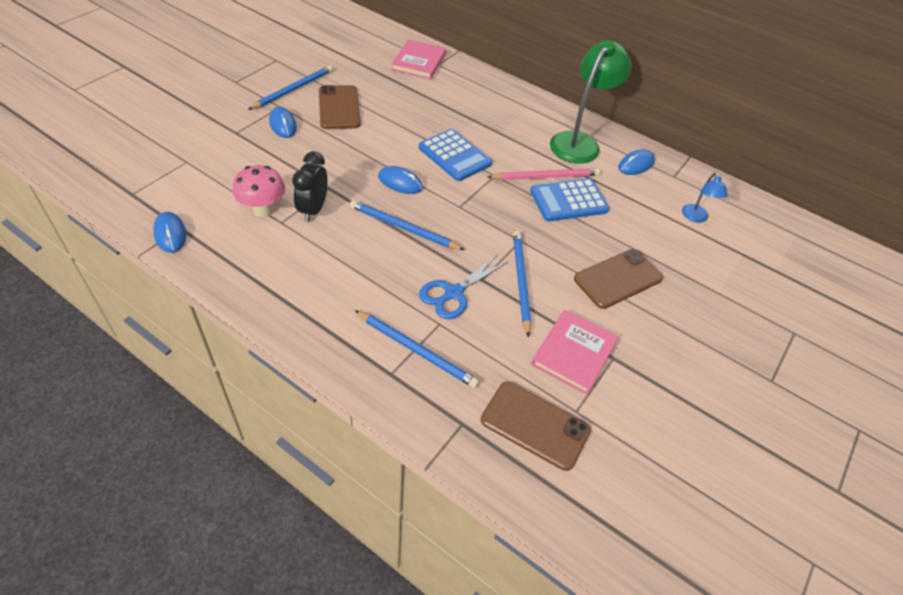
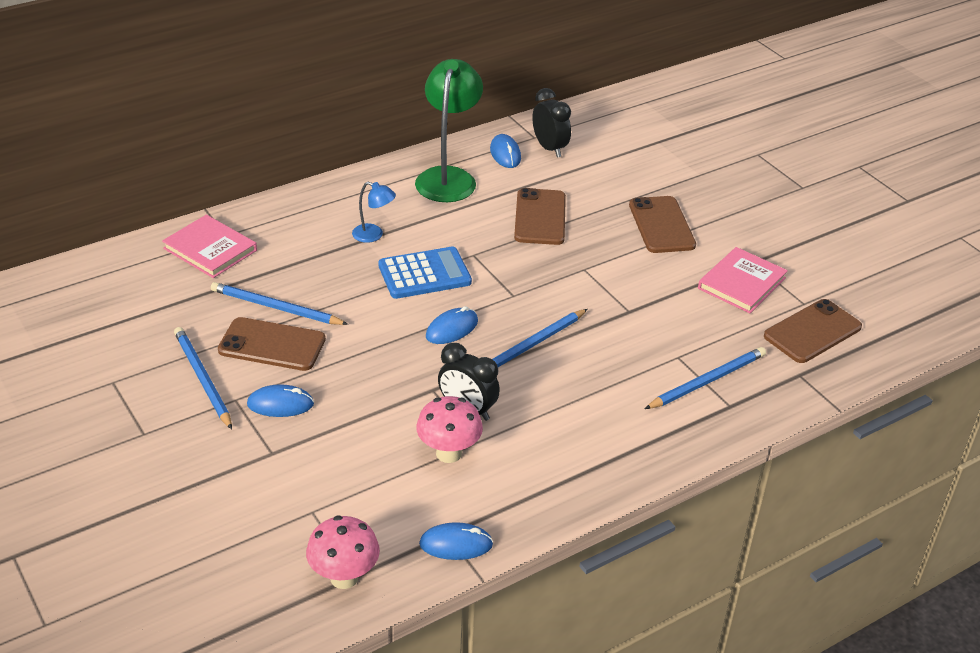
camera: 65 degrees left, 10 degrees down
(128, 189) = (344, 577): none -> pink mushroom
(453, 293) = (641, 336): blue scissors -> none
(521, 281) = (642, 286): blue pencil -> blue pencil (276, 307)
(546, 177) = (494, 220): pink pencil -> none
(568, 201) = (540, 217): blue calculator -> brown phone
(574, 353) = (741, 283): pink book -> pink book turned 75 degrees clockwise
(579, 142) = (448, 177): green lamp -> green lamp turned 45 degrees clockwise
(666, 187) = (549, 148): none -> black clock
(696, 217) = (600, 148): blue lamp -> blue lamp (373, 235)

